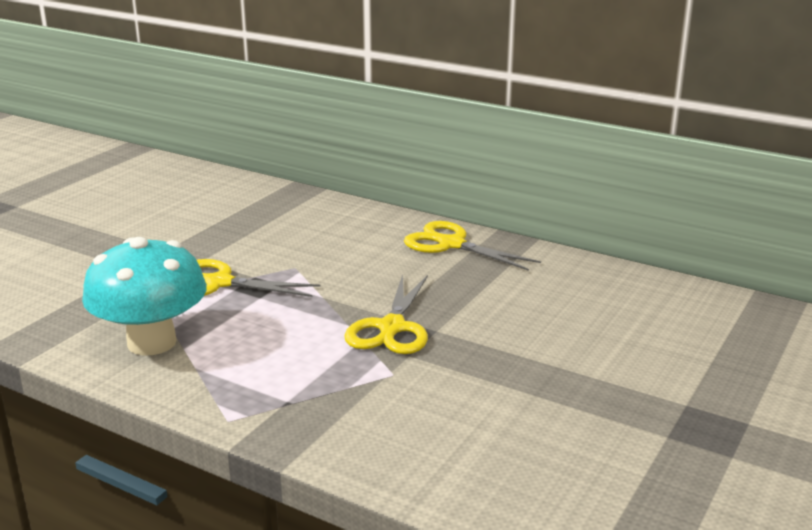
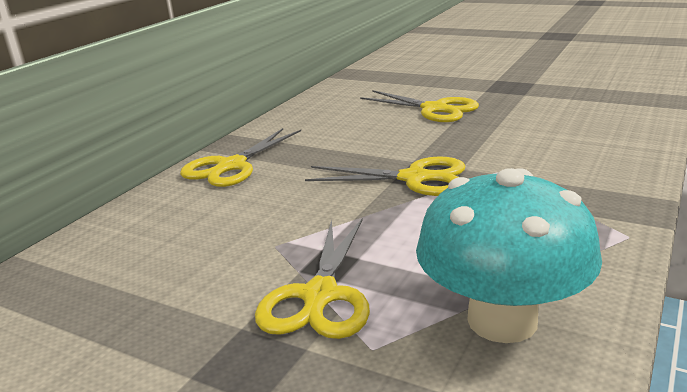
camera: 90 degrees left, 0 degrees up
(602, 356) = (434, 109): none -> yellow scissors

